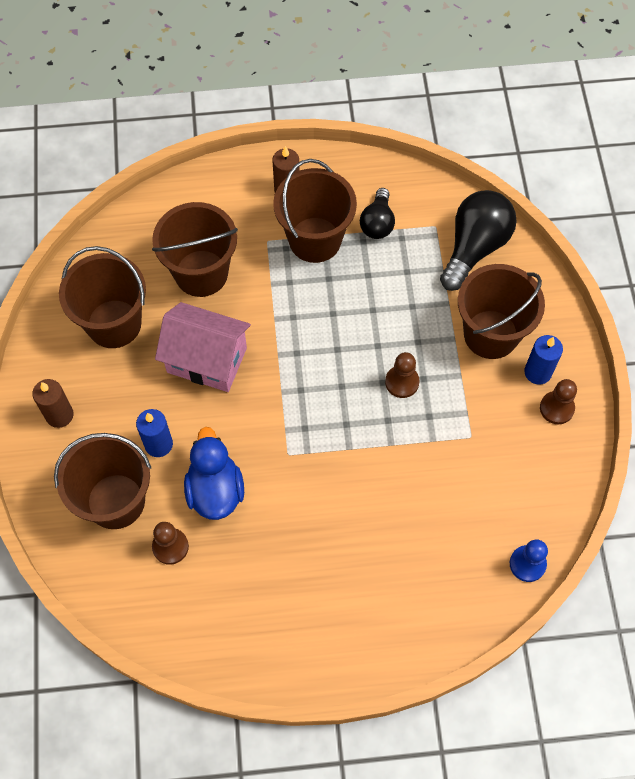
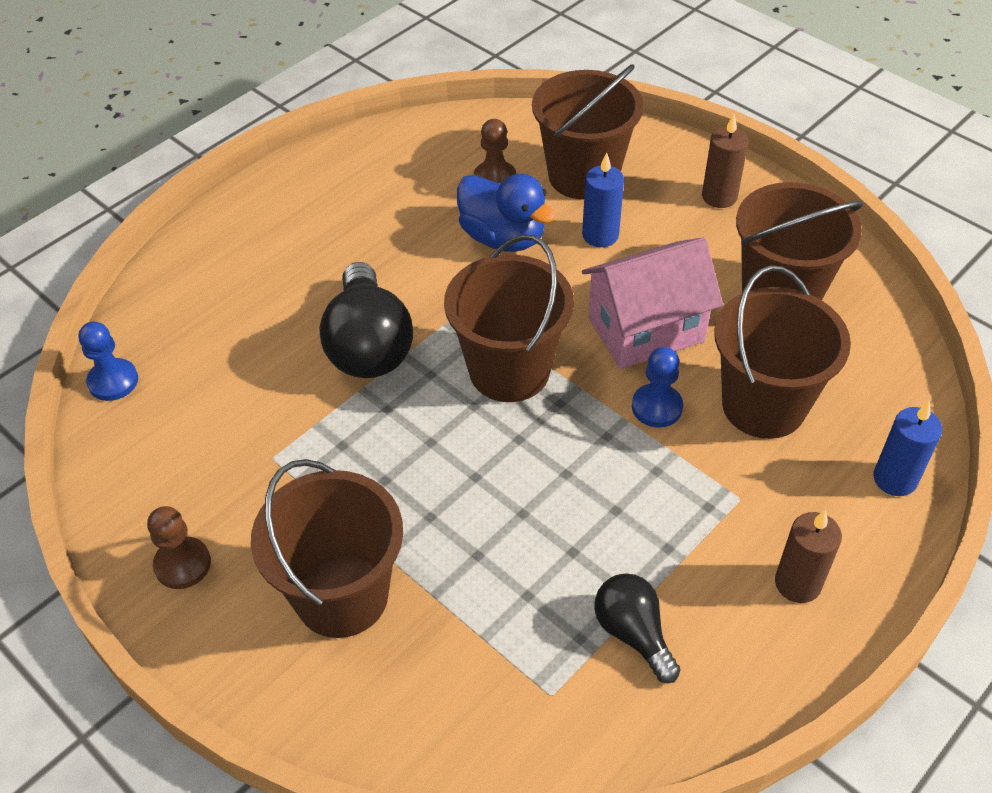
camera: 140 degrees right, 15 degrees down
(252, 313) = (657, 407): none -> blue pawn
(315, 240) = (686, 545): brown bucket -> brown bucket (509, 370)
(402, 382) = (407, 458): brown pawn -> none
(474, 247) = (466, 706): black light bulb -> black light bulb (368, 345)
(537, 372) = (239, 592): blue candle -> blue candle (895, 479)

